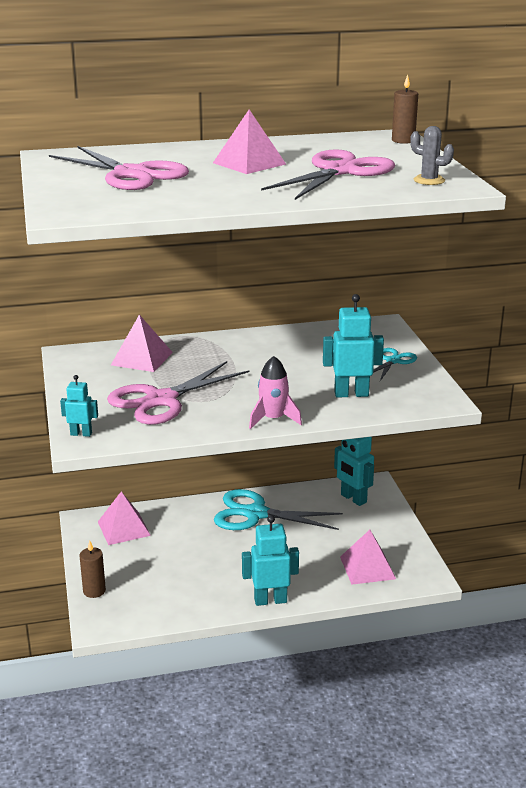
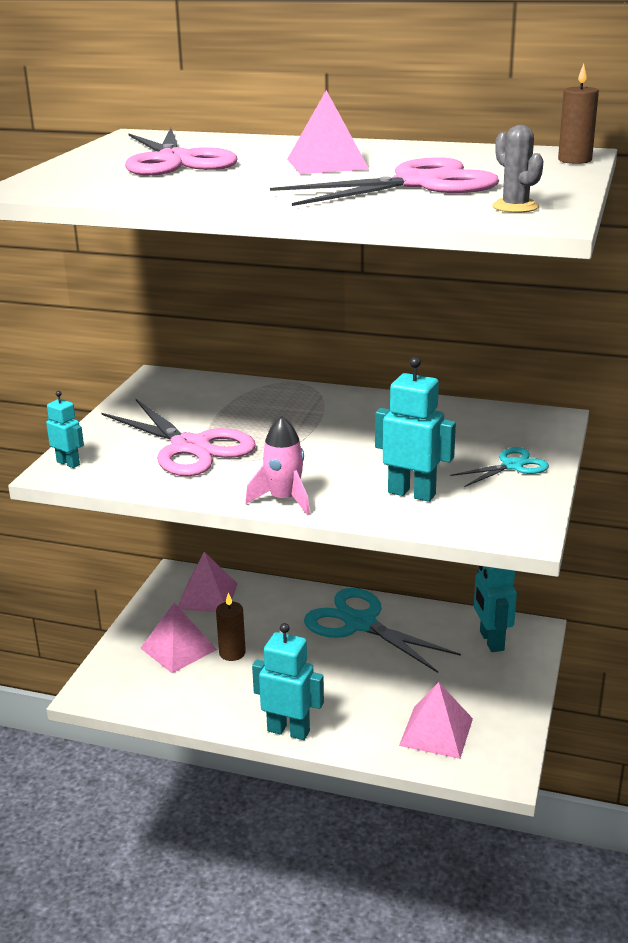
camera: 30 degrees right, 0 degrees up
(94, 591) = (119, 654): brown candle -> brown candle (232, 653)
(141, 358) = (225, 398): pink pyramid -> pink pyramid (178, 648)
(161, 400) = (190, 447): pink scissors -> pink scissors turned 120 degrees counterclockwise

